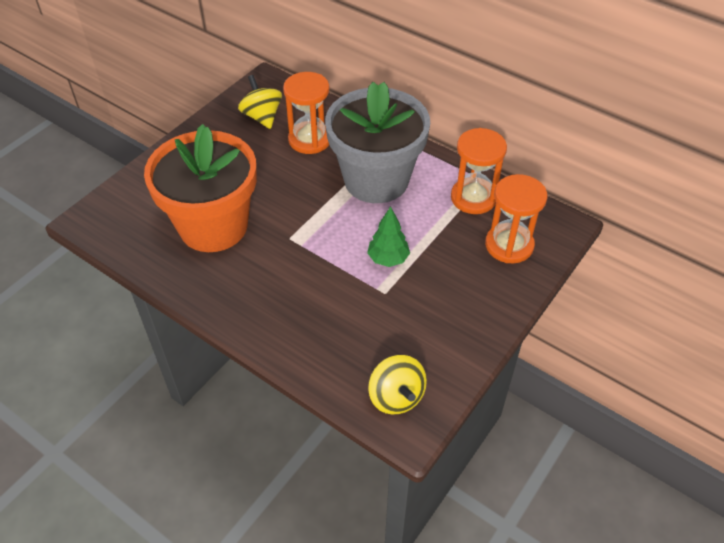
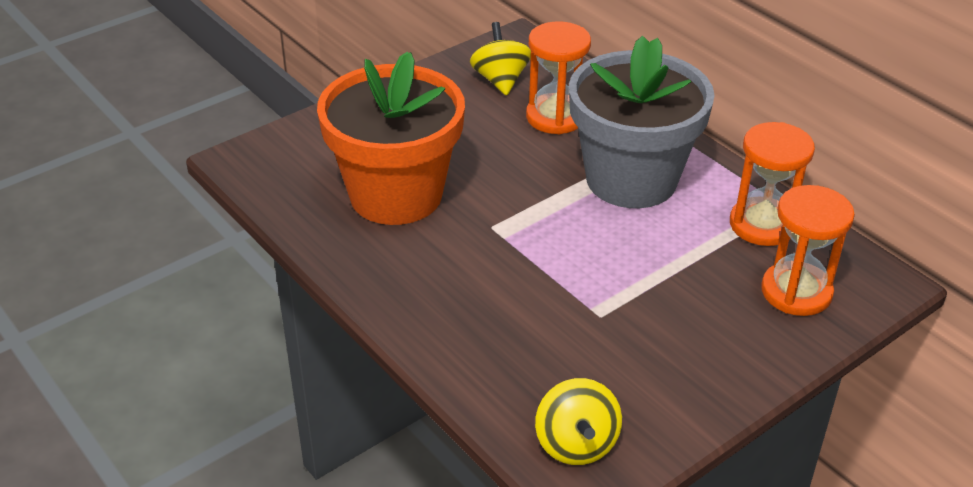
camera: 15 degrees right, 10 degrees down
(388, 259) = (618, 276): green tree -> none

